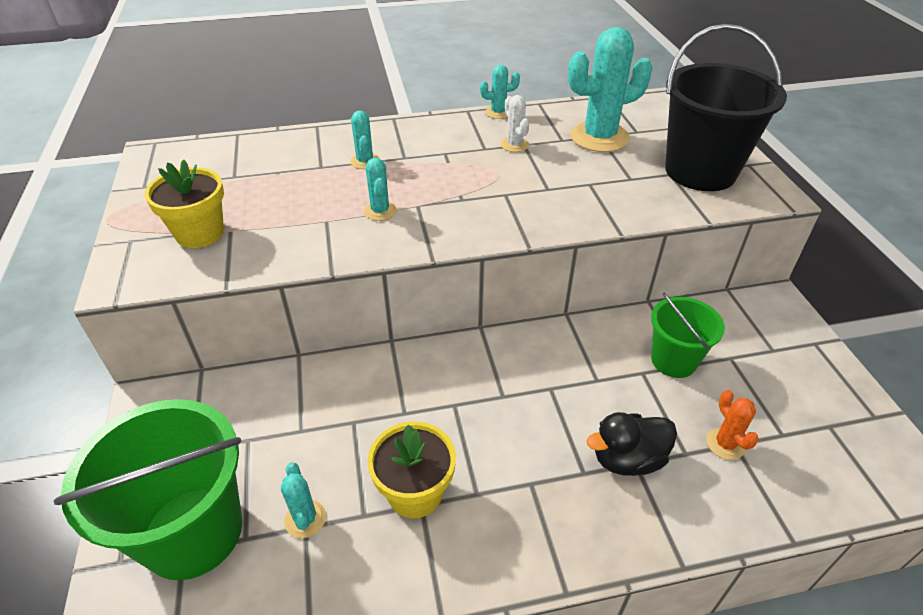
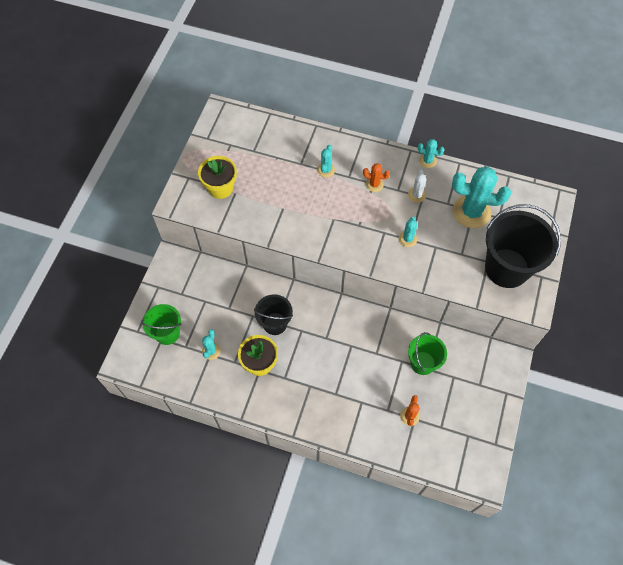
camera: 30 degrees right, 20 degrees up
(193, 532) = (167, 333): green bucket -> green bucket, size x0.58
(380, 211) = (312, 214): turquoise cactus -> turquoise cactus (407, 239)
(402, 415) = (275, 323): none -> black bucket
(448, 153) = (374, 184): none -> orange cactus
(627, 459) = (359, 398): black duck -> none

